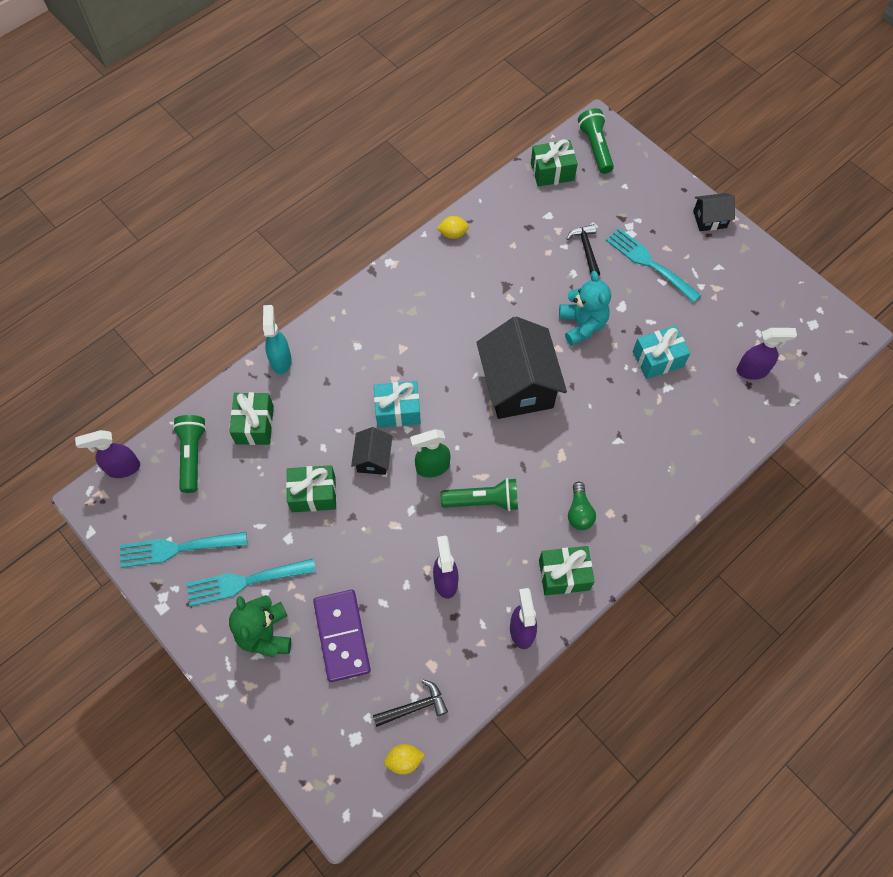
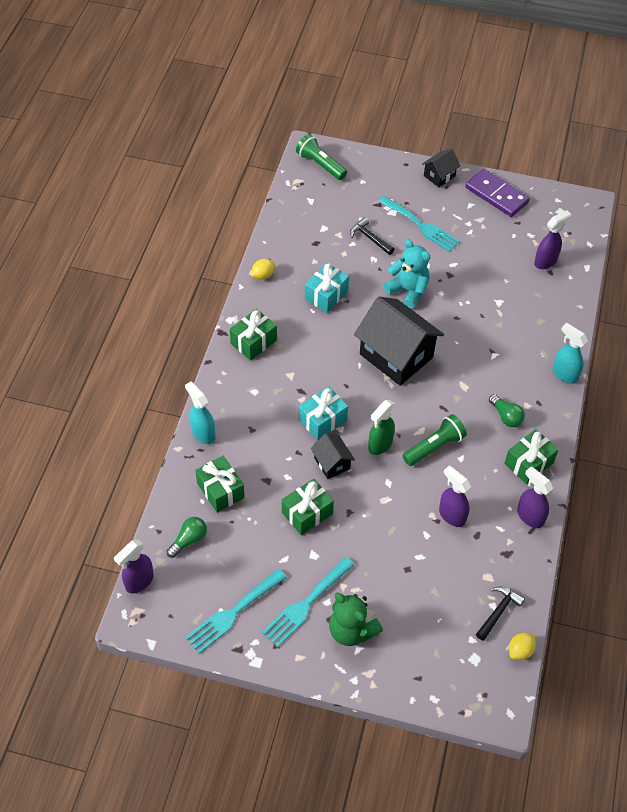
camera: 35 degrees left, 10 degrees down
(192, 455) = (189, 540): green flashlight -> green light bulb
(341, 636) = (409, 597): purple domino -> purple domino (496, 195)
(552, 172) = (302, 196): green gift -> green gift (253, 342)
(649, 263) = (421, 225): turquoise fork -> turquoise fork turned 150 degrees counterclockwise
(658, 359) = (478, 286): turquoise gift -> turquoise gift (326, 295)
(676, 503) = (564, 374): none -> turquoise spray bottle

